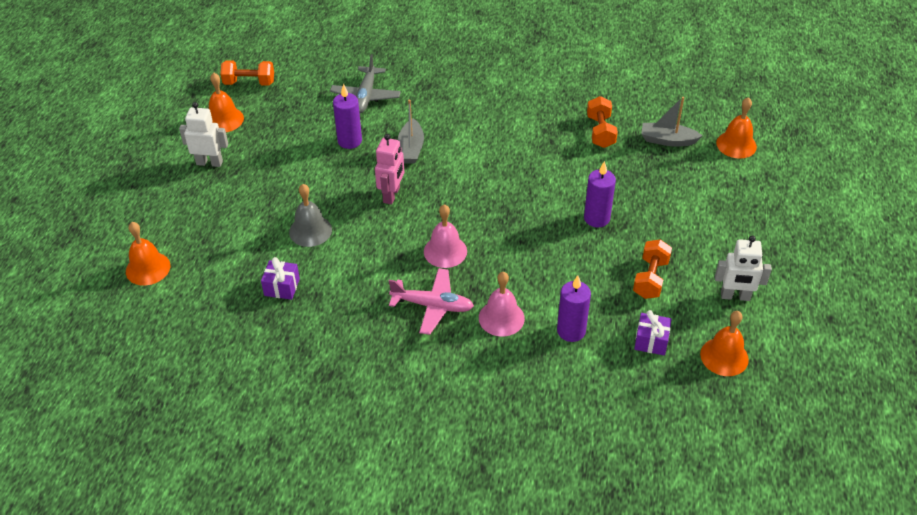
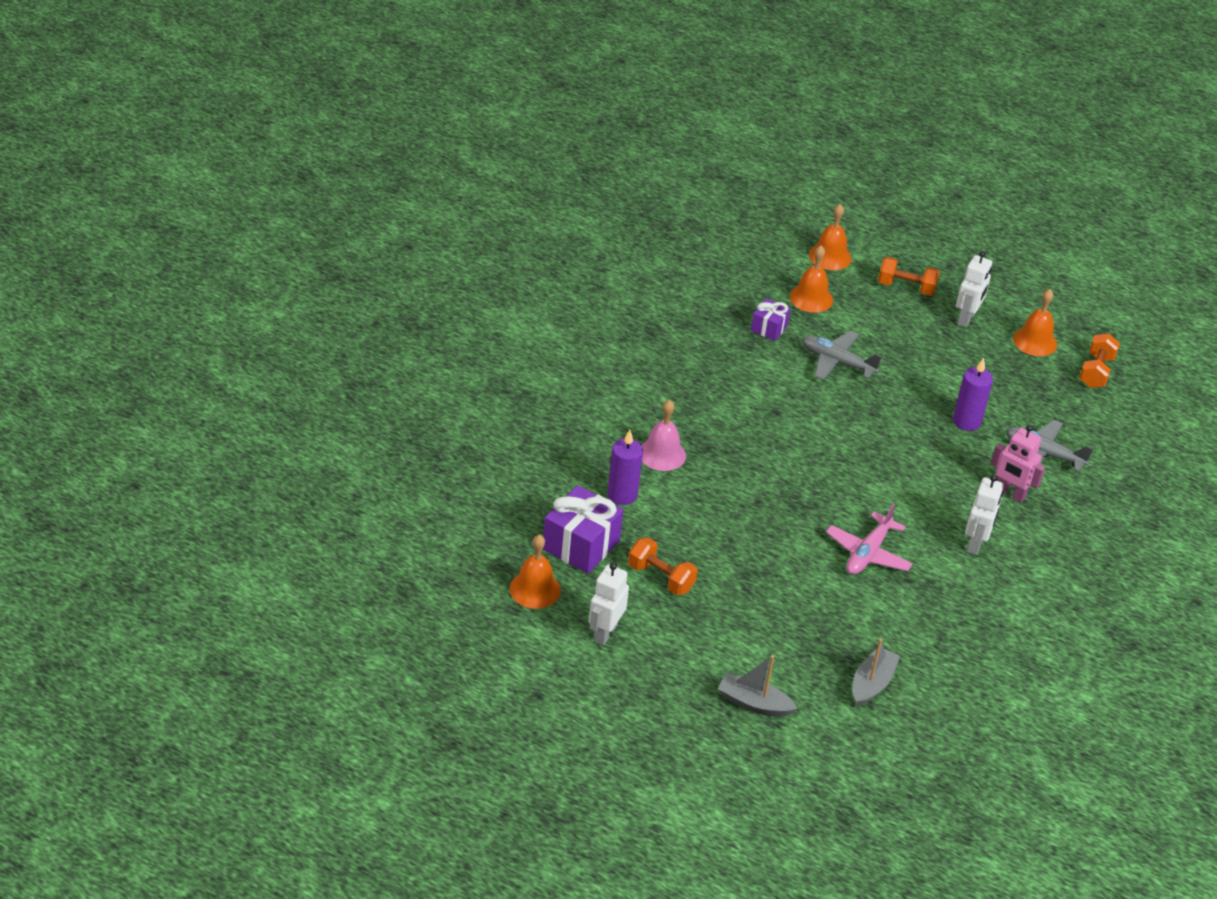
camera: 105 degrees right, 5 degrees down
(310, 230) = (837, 362): grey bell -> grey plane
(392, 195) = (867, 429): pink robot -> pink robot (1010, 493)
(411, 148) = (936, 463): grey boat -> grey boat (754, 703)
(432, 306) = (699, 414): pink plane -> pink plane (868, 553)
(445, 251) = (768, 443): pink bell -> none
(489, 114) = (975, 544): none -> white robot
(596, 218) = (766, 570): purple candle -> none
(600, 132) = (910, 629): orange dumbbell -> orange dumbbell (906, 287)
(651, 341) = (581, 545): purple gift -> purple gift, size x1.78
(736, 144) = (840, 746): orange bell -> orange bell (811, 298)

